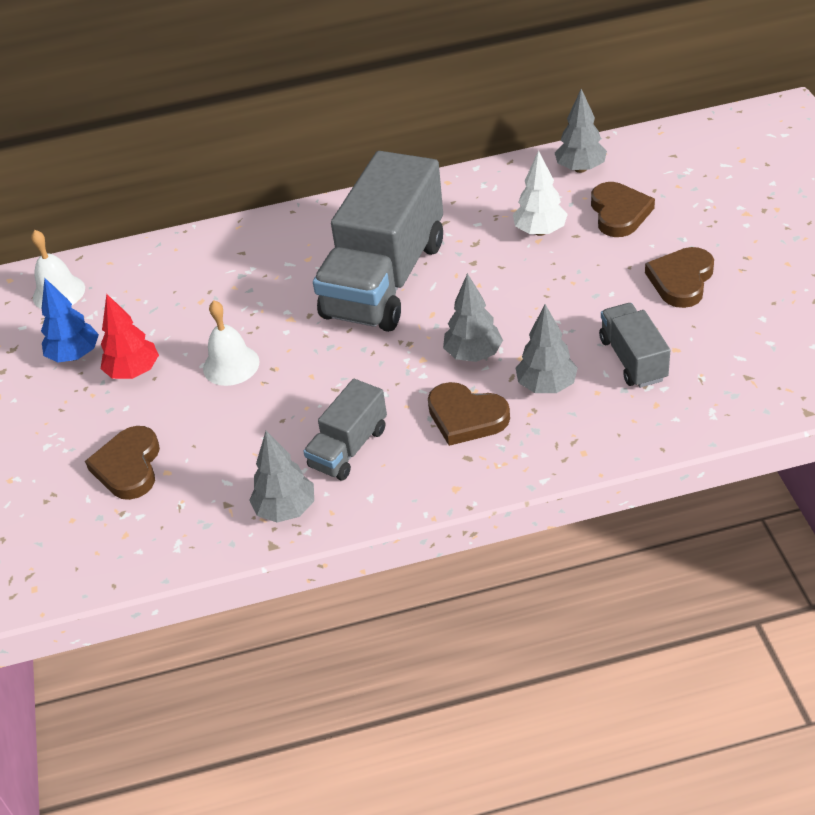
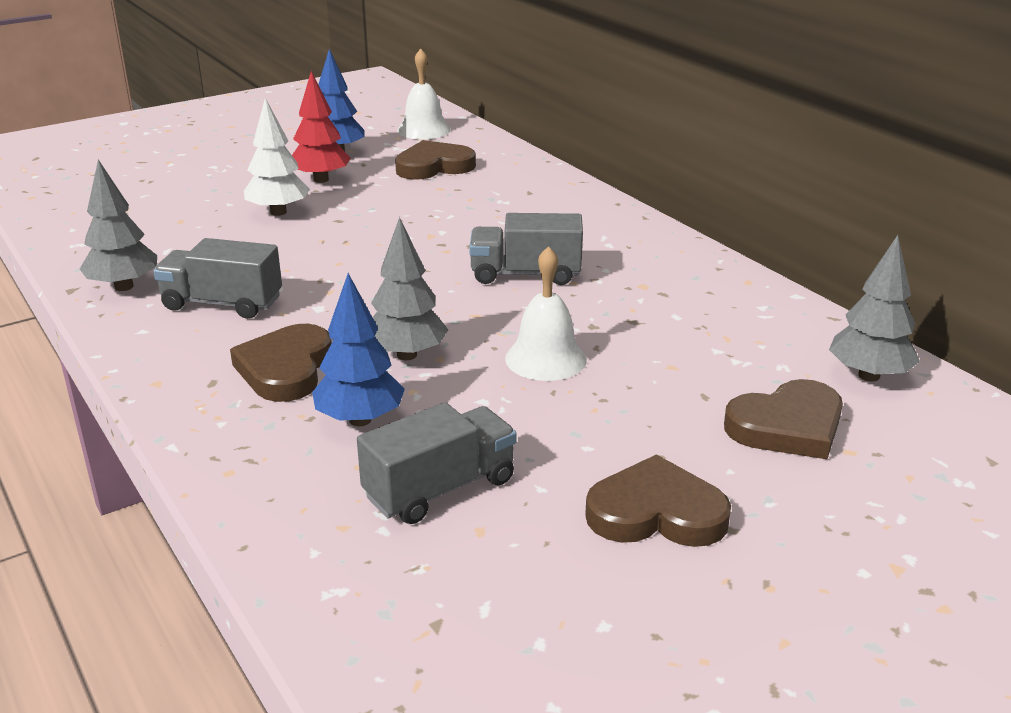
camera: 65 degrees right, 15 degrees down
(128, 466) = (187, 203): brown heart -> brown heart (434, 166)
(231, 365) = (344, 220): white bell -> white bell (545, 359)
(385, 279) = (525, 274): grey truck -> grey truck, size x0.48
(540, 231) = (692, 364): white tree -> white tree (278, 212)
(546, 386) = (360, 419): grey tree -> blue tree

